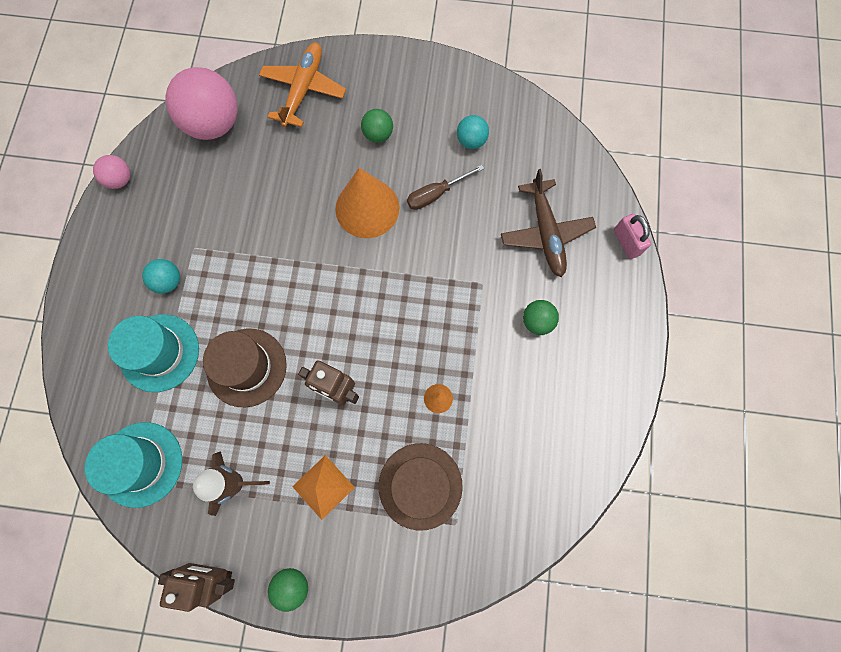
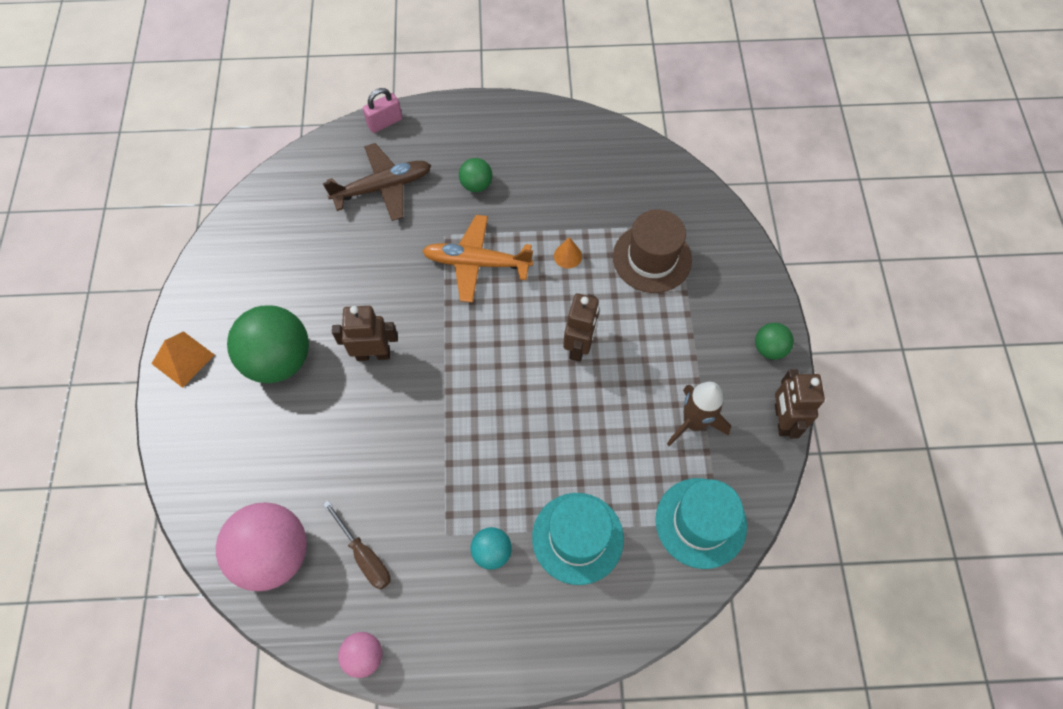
camera: 100 degrees left, 10 degrees down
(246, 367) = (574, 439): brown hat -> none
(303, 90) = (220, 455): orange plane -> orange plane (477, 263)
(323, 487) = (675, 340): orange pyramid -> orange pyramid (183, 359)
(367, 208) = (373, 354): orange cone -> brown robot
(378, 134) = (279, 359): green ball -> green ball, size x2.05
(436, 194) = (349, 289): brown screwdriver -> brown screwdriver (364, 555)
(471, 141) = (282, 265): turquoise ball -> none

